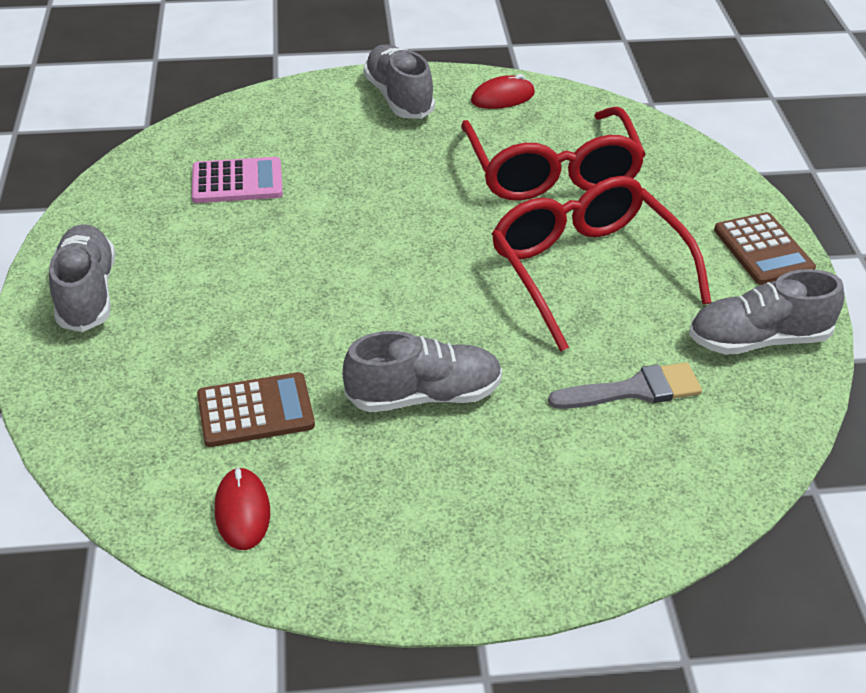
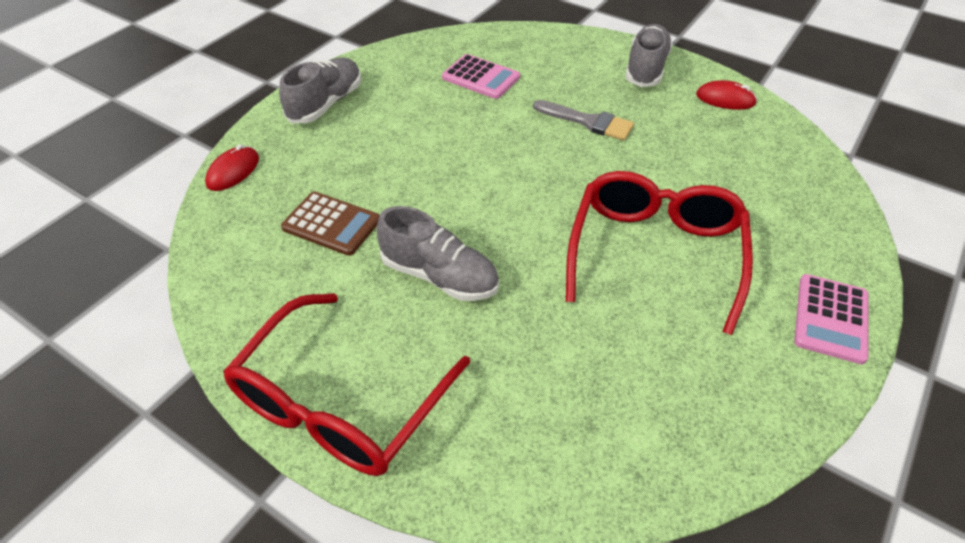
camera: 40 degrees right, 5 degrees up
(242, 511) = (254, 282): red mouse -> red mouse (233, 171)
(552, 172) = (706, 169): red glasses -> red glasses (340, 403)
(634, 390) = (592, 365): grey brush -> grey brush (588, 122)
(758, 340) = (744, 390): grey shoe -> none
(763, 250) = (830, 318): brown calculator -> pink calculator

